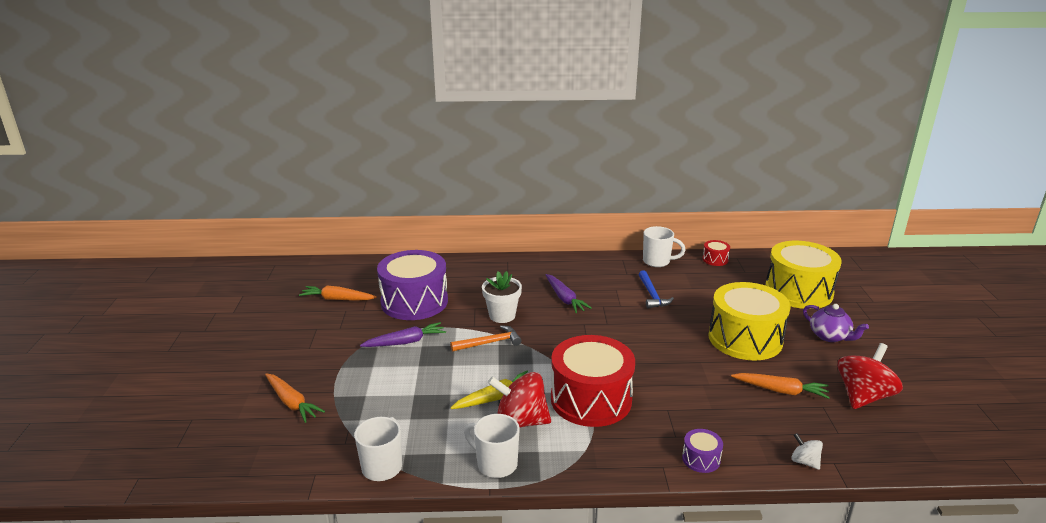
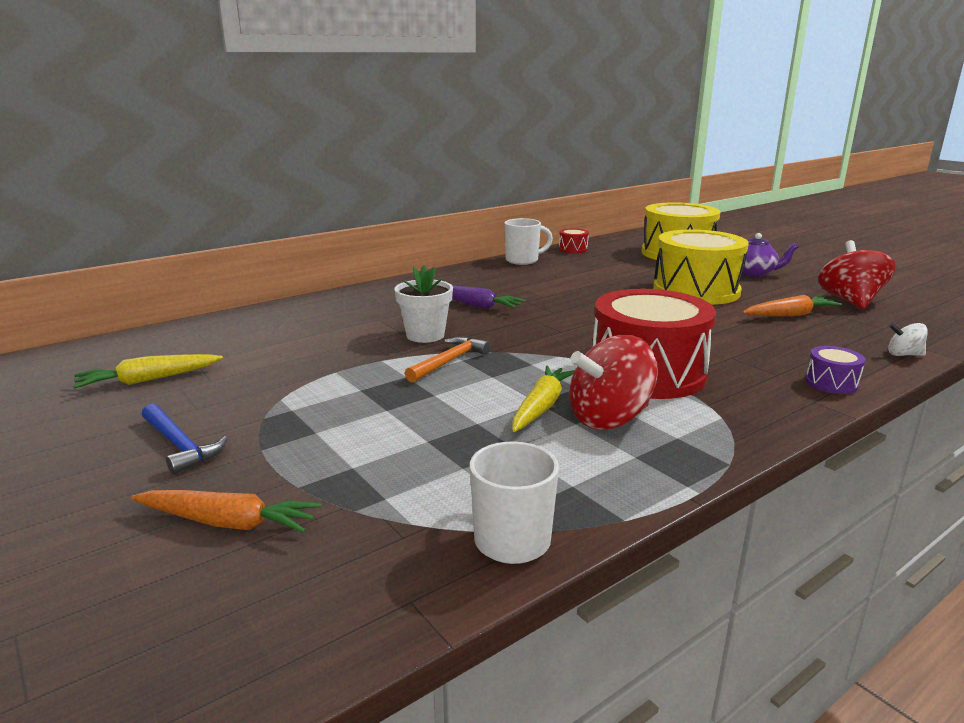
camera: 35 degrees left, 5 degrees down
(337, 299) = (149, 380): orange carrot -> yellow carrot
(405, 342) = (330, 393): purple carrot -> none
(414, 302) = (283, 352): purple drum -> none
(495, 464) = (653, 470): white mug -> none
(652, 295) = (560, 282): blue hammer -> blue hammer (180, 445)

